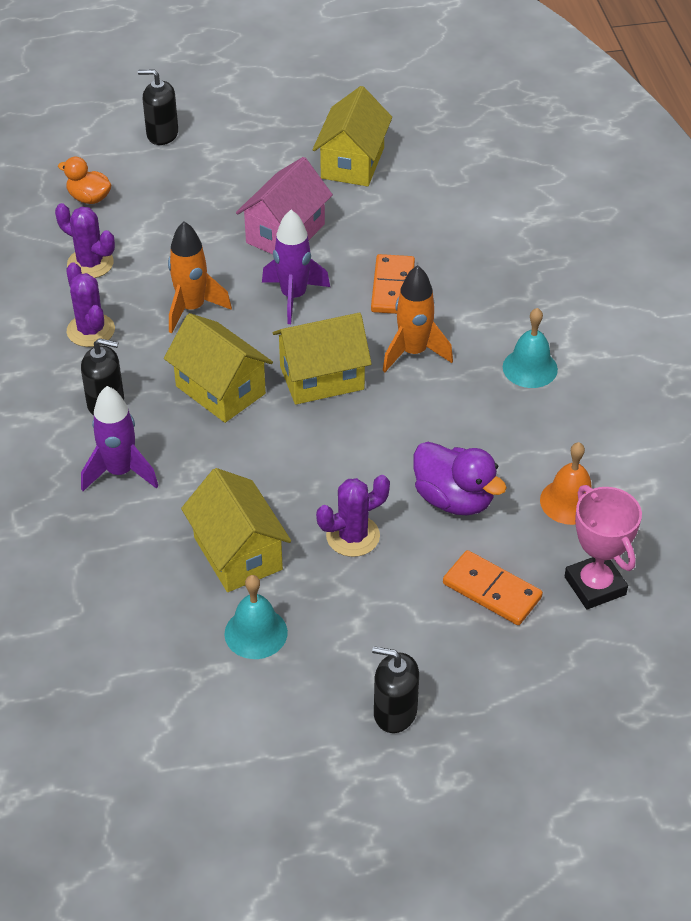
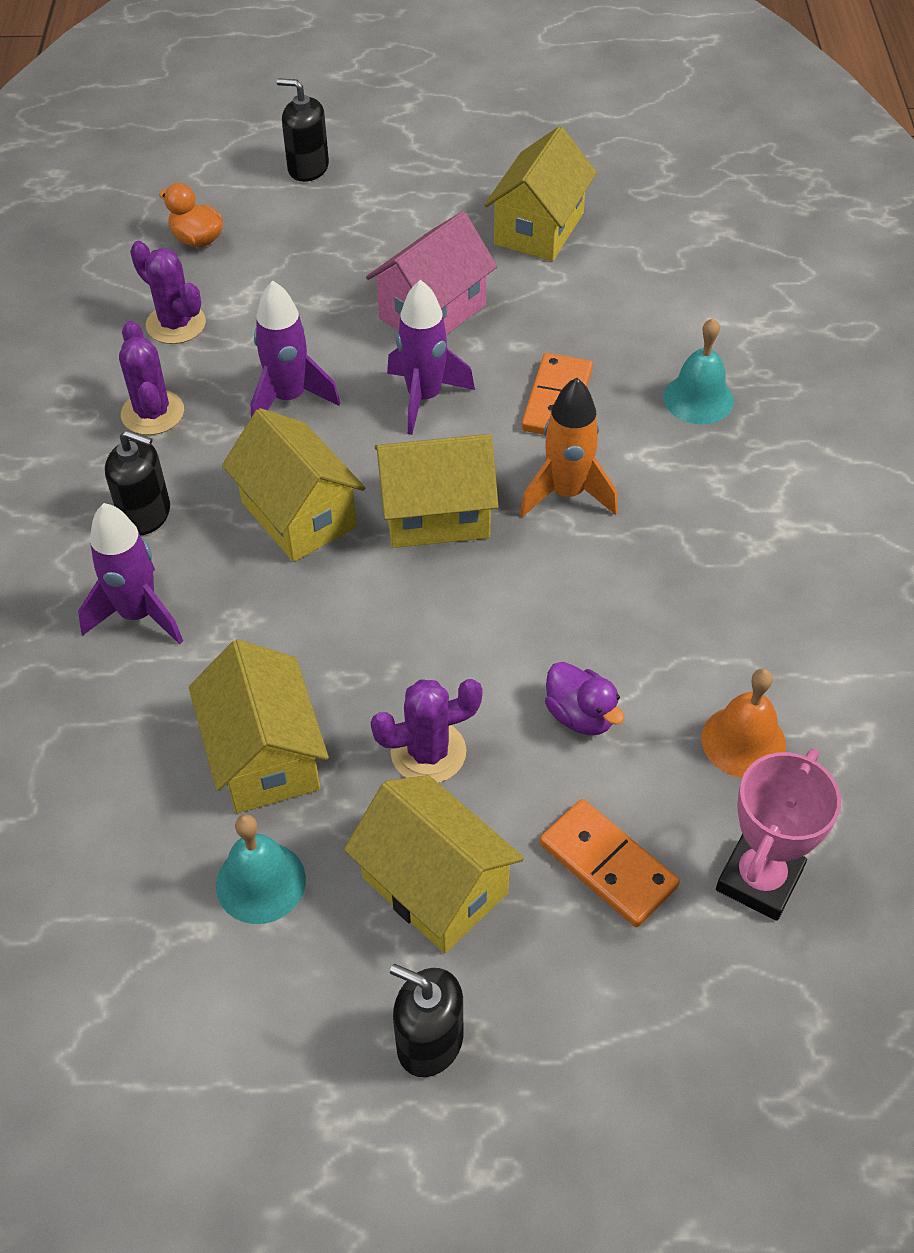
camera: 10 degrees right, 5 degrees up
(192, 308) = (289, 398): orange rocket -> purple rocket
(376, 618) = (434, 885): none -> yellow house
(454, 499) = (580, 715): purple duck -> purple duck, size x0.65
(530, 368) = (721, 535): turquoise bell -> turquoise bell (698, 399)
(595, 585) = (759, 879): pink trophy -> pink trophy turned 45 degrees clockwise

